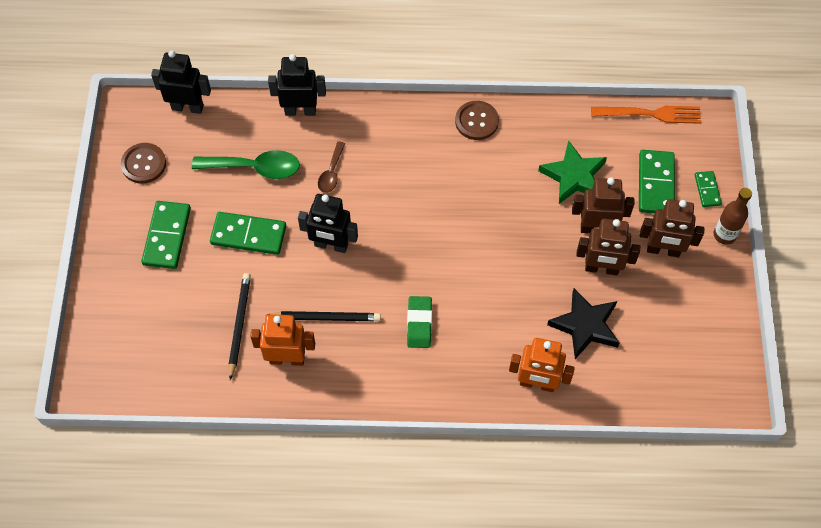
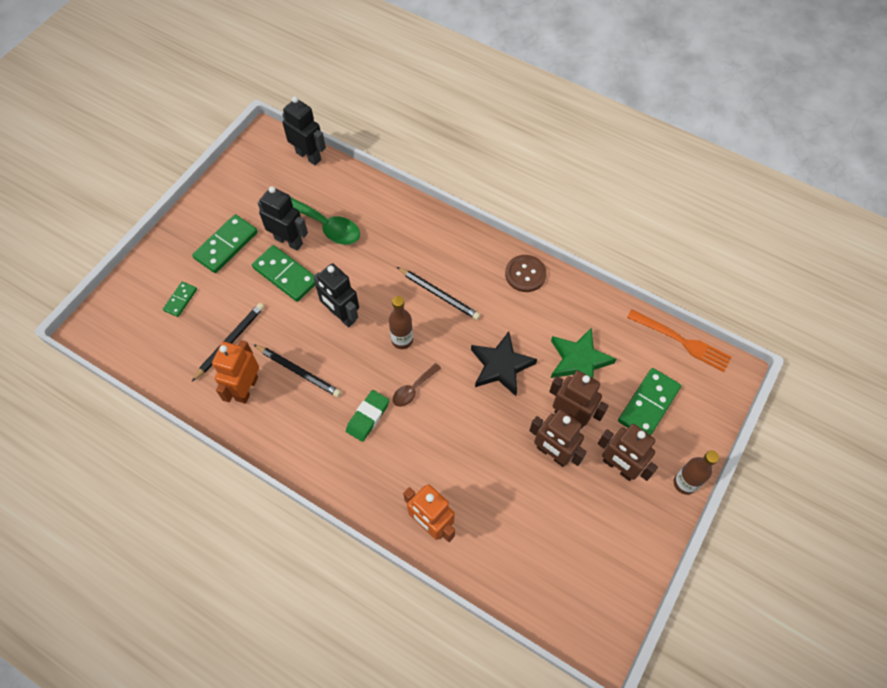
camera: 30 degrees right, 0 degrees up
(144, 164) = (248, 183): brown button -> none
(287, 359) = (246, 388): orange robot -> orange robot turned 105 degrees counterclockwise
(300, 110) = (390, 198): black robot -> black robot (289, 241)
(331, 173) = (381, 258): brown spoon -> brown spoon (413, 389)
(403, 239) = (402, 340): none -> brown bottle
(409, 180) = (438, 294): none -> black pencil
(585, 325) = (505, 496): black star -> black star (501, 366)
(707, 190) = (693, 434): green domino -> green domino (180, 300)

